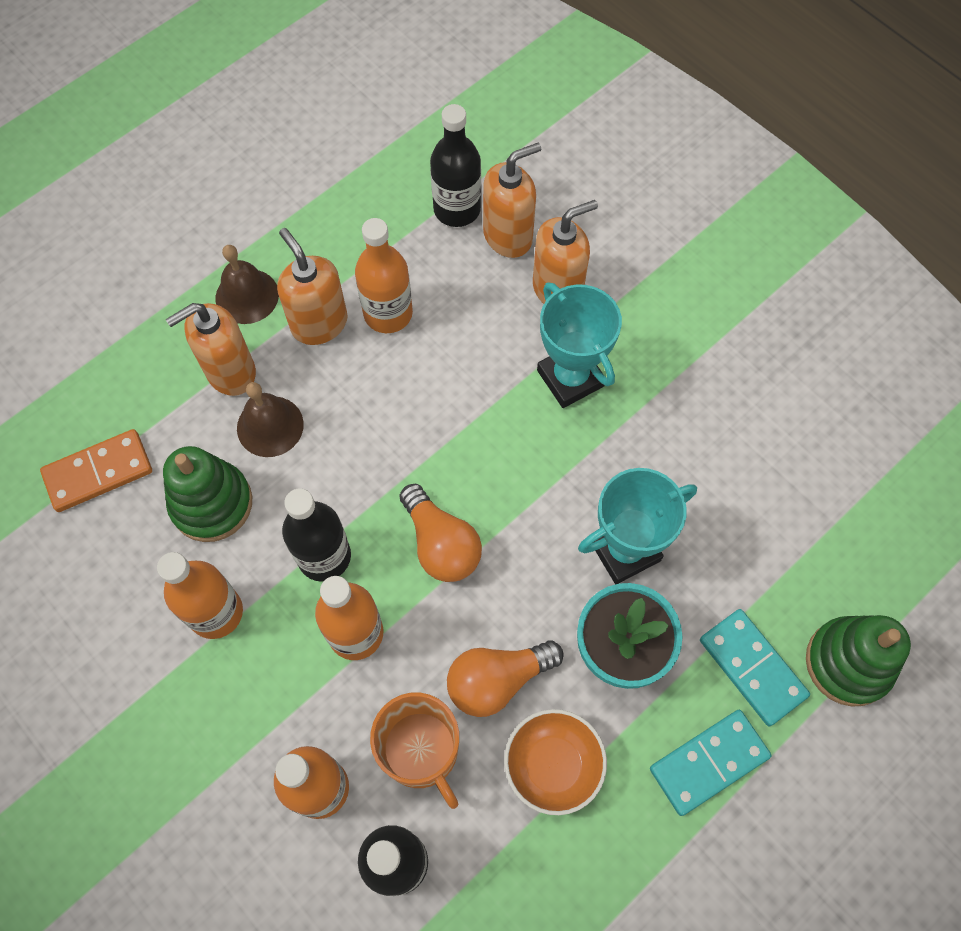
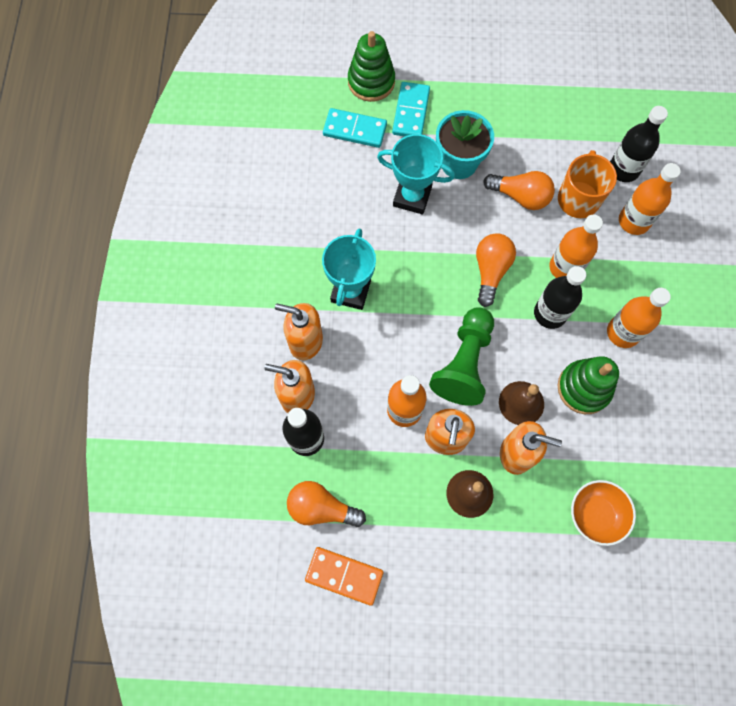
camera: 135 degrees left, 5 degrees up
(98, 472) = (630, 458): orange domino -> orange domino (344, 575)
(370, 412) = (464, 363): none -> green pawn
(379, 169) = (321, 508): none -> orange light bulb
(553, 765) = (528, 148): orange bowl -> orange bowl (595, 514)
(709, 763) = (465, 98): turquoise domino -> turquoise domino (355, 130)

